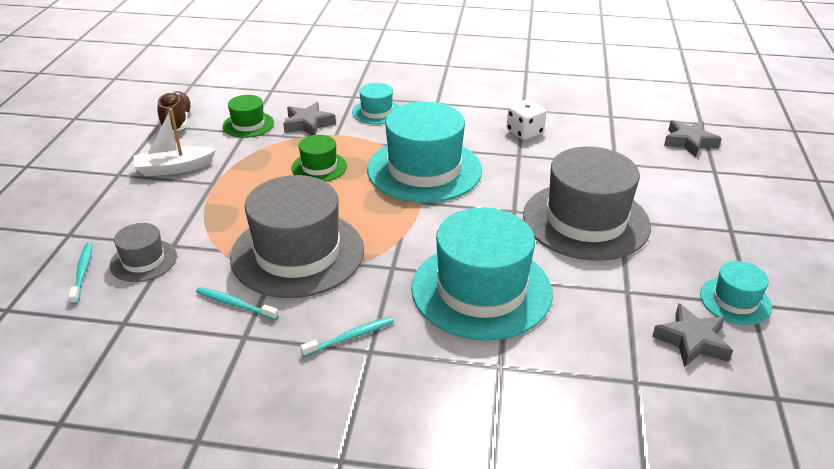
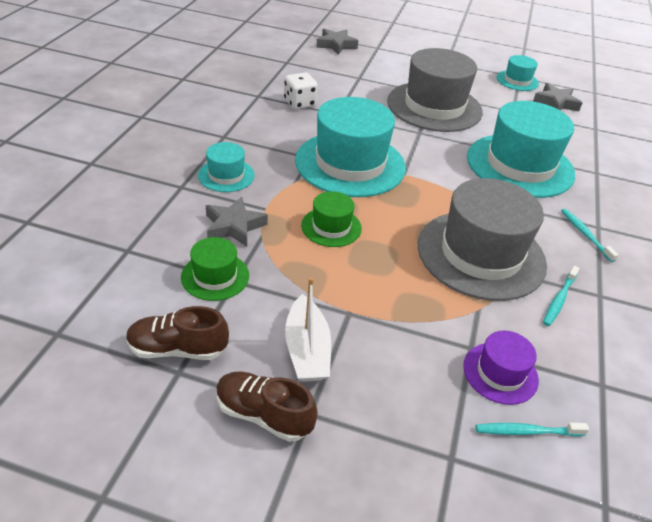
camera: 85 degrees left, 5 degrees up
(119, 158) = (264, 415): none -> brown shoe
(143, 260) = (500, 373): grey hat -> purple hat

